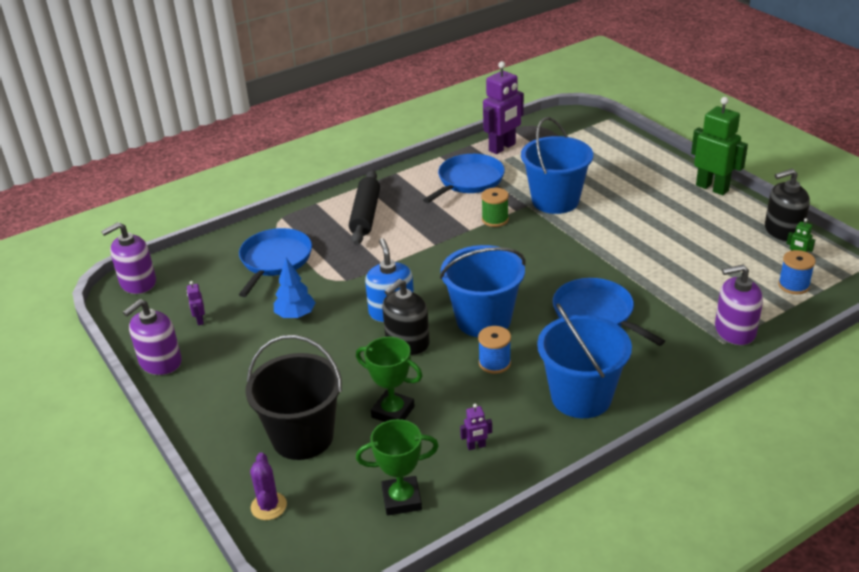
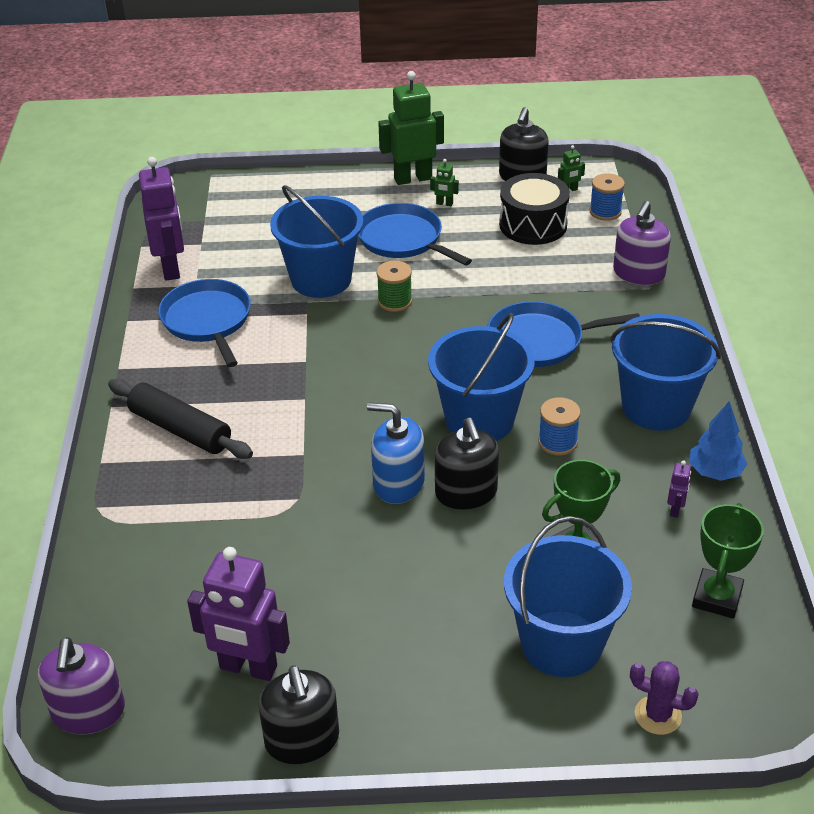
camera: 60 degrees left, 5 degrees up
(160, 362) = (302, 740): purple soap dispenser -> black soap dispenser
(200, 320) = (248, 668): purple robot -> purple robot, size x2.34
(275, 260) = (189, 547): blue pan -> blue pan (403, 239)
(295, 315) = (327, 569): blue tree -> blue tree (715, 472)
(302, 437) = (561, 643): black bucket -> blue bucket
(495, 219) = (307, 335): green spool -> green spool (395, 301)
(701, 212) = (444, 204): none -> green robot
(729, 259) = (533, 225): none -> black drum

